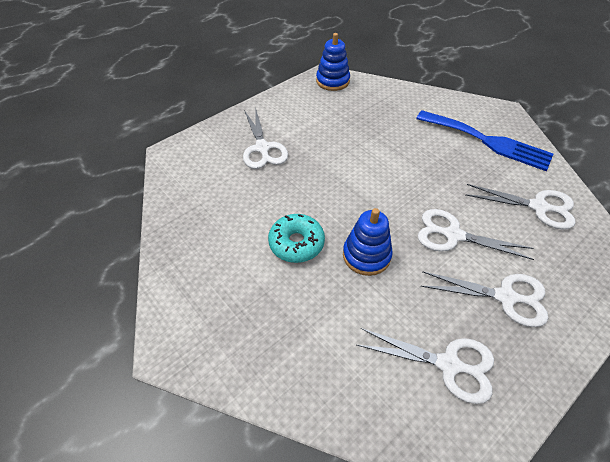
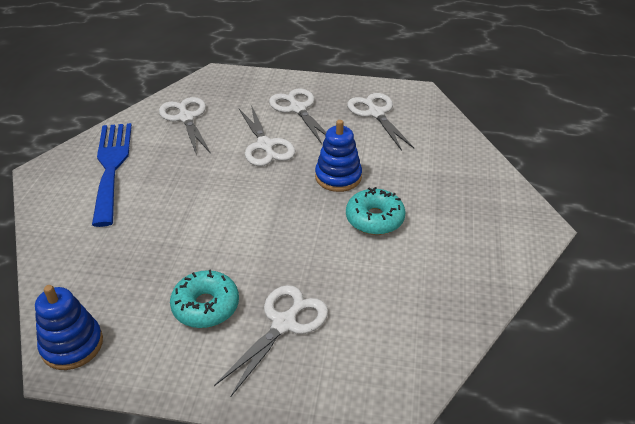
camera: 130 degrees left, 10 degrees down
(308, 127) = (206, 306): none -> turquoise donut

